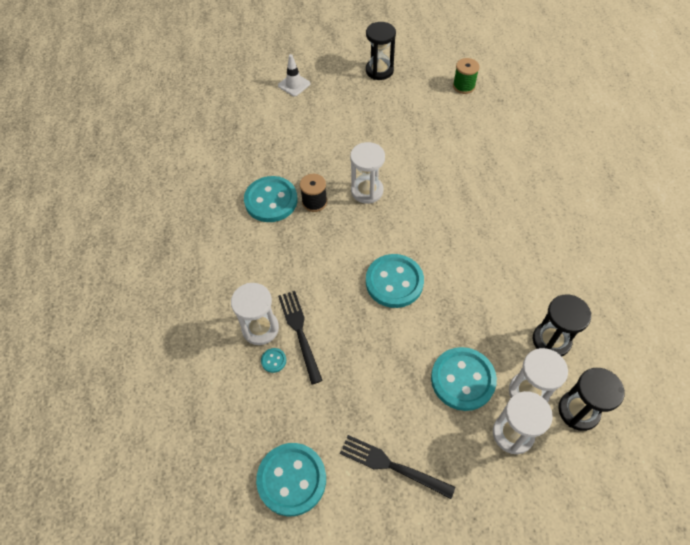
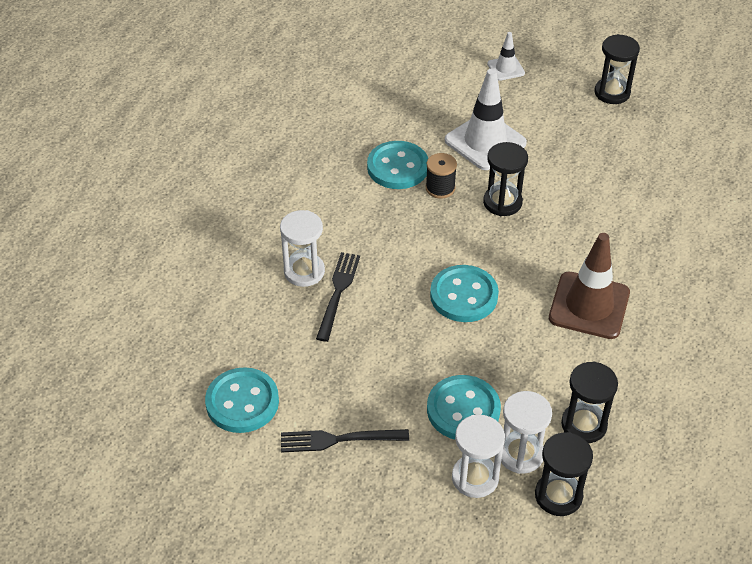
camera: 30 degrees right, 10 degrees down
(273, 360) = (296, 303): turquoise button -> none
(320, 148) = (485, 142): none -> white traffic cone
(367, 191) = (502, 202): white hourglass -> black hourglass
(391, 466) = (338, 440): black fork -> black fork turned 60 degrees counterclockwise
(463, 86) = (697, 148): green spool -> none
(484, 242) = (589, 305): none -> brown traffic cone

